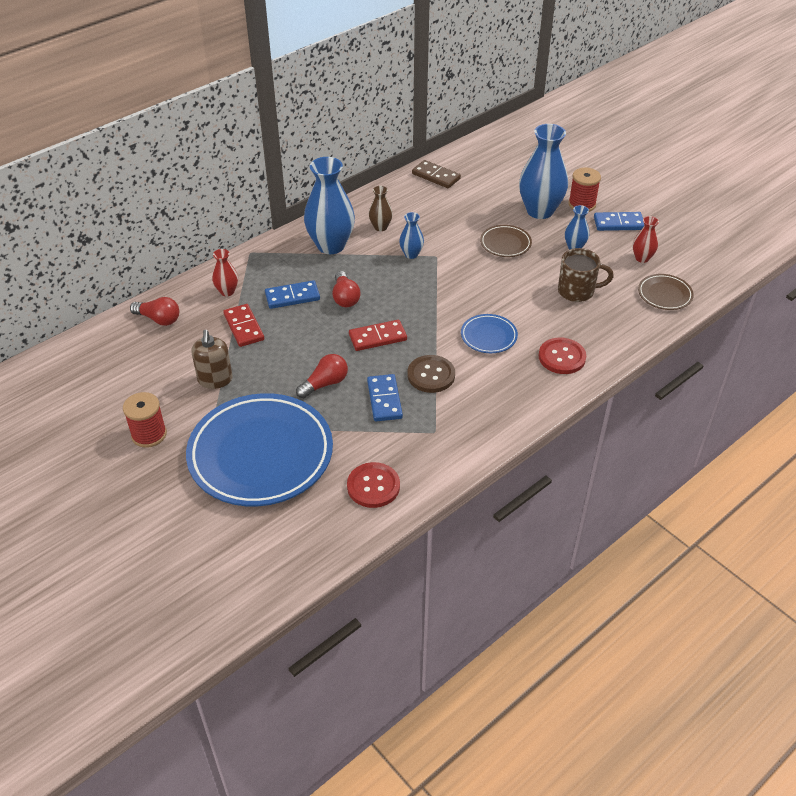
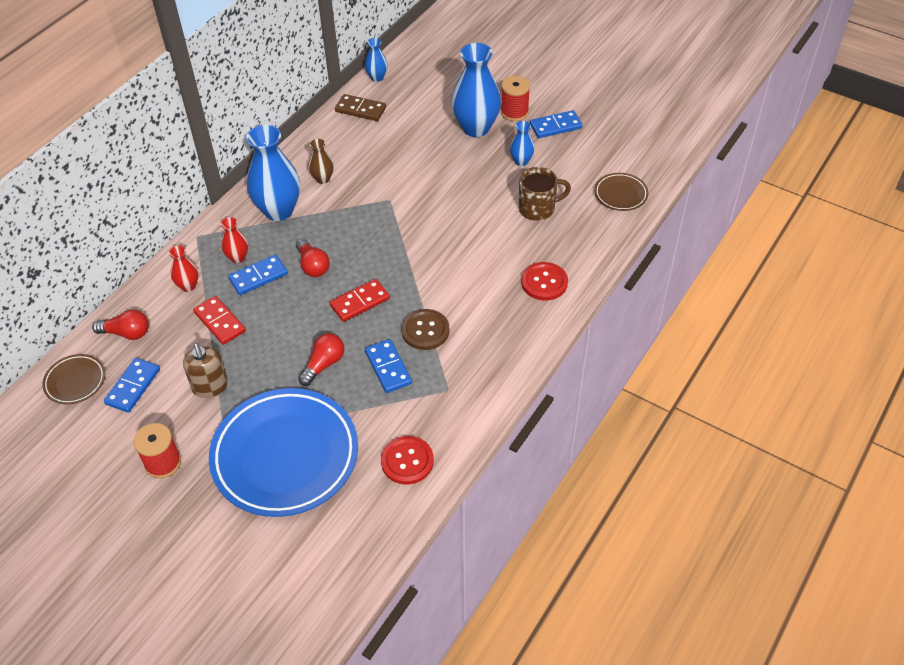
camera: 15 degrees left, 5 degrees up
(147, 364) = (133, 386): none -> blue domino
(411, 254) = (363, 203): blue vase -> blue vase (377, 77)
(488, 336) = (468, 276): blue plate -> none
(505, 244) = (453, 171): brown plate -> brown plate (75, 381)
(642, 258) = (588, 159): red vase -> red vase (237, 257)

